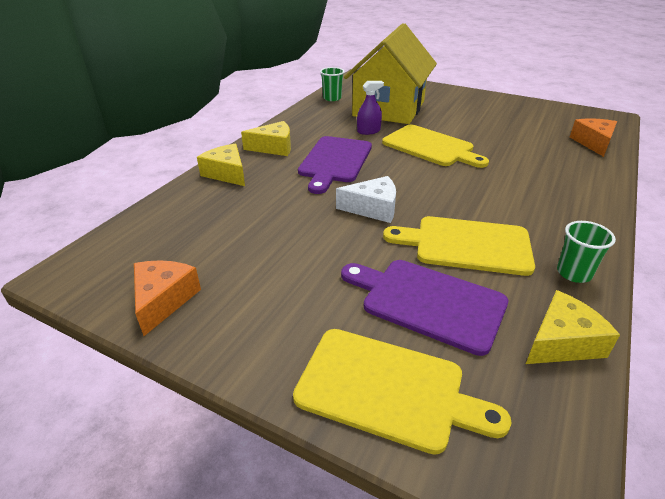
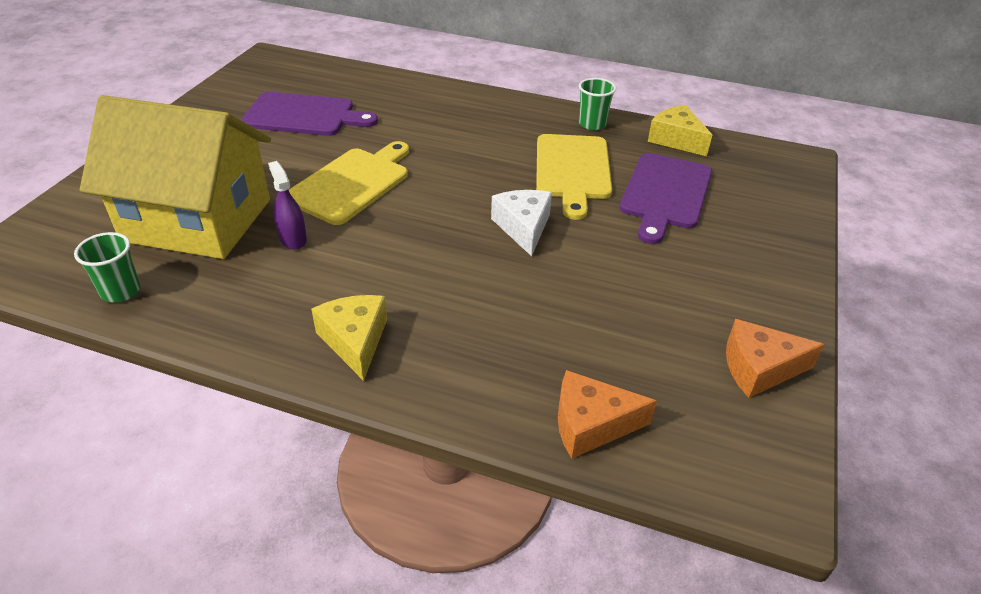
camera: 100 degrees left, 5 degrees up
(227, 173) = (457, 383): yellow cheese -> none
(335, 161) = (403, 266): purple cutting board -> purple cutting board (304, 115)
(387, 389) = (768, 214): yellow cutting board -> none
(593, 143) = (341, 78): orange cheese -> orange cheese (591, 424)

